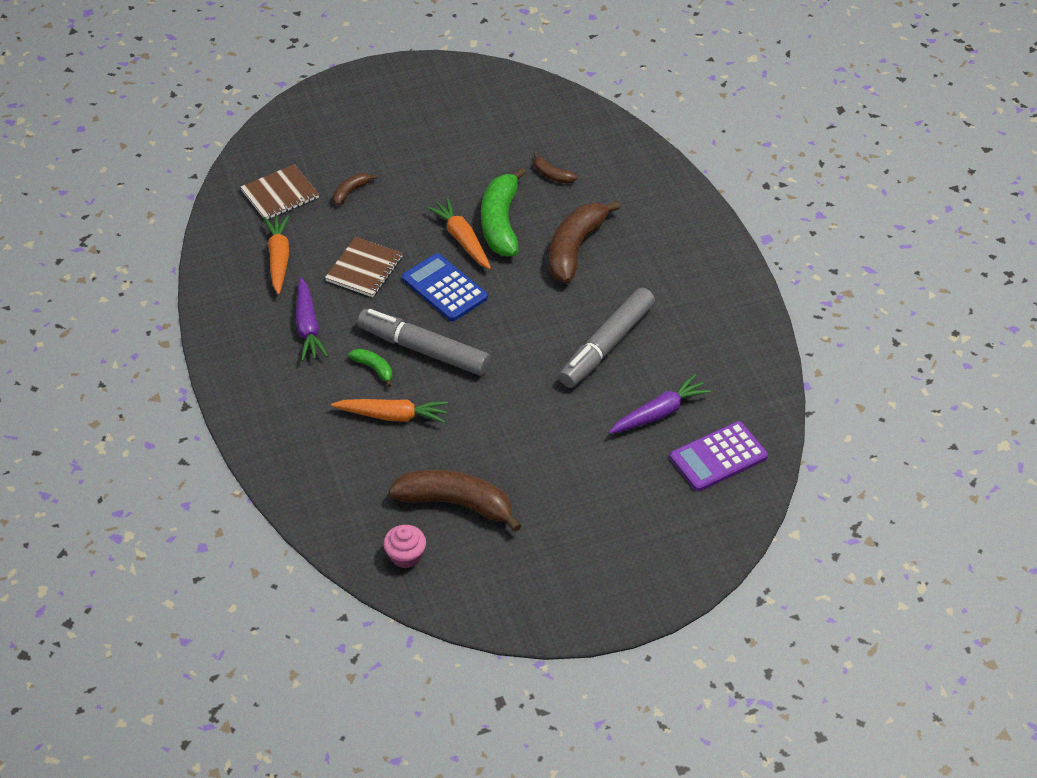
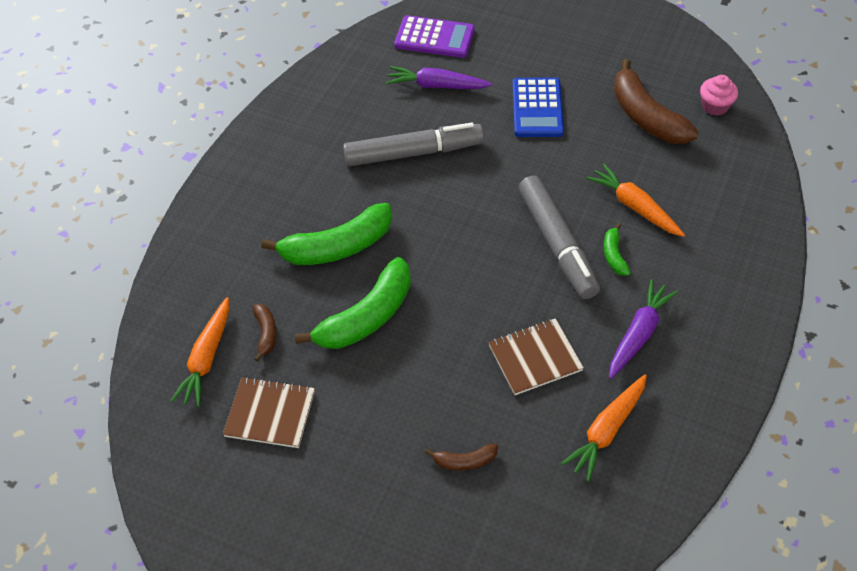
camera: 135 degrees left, 5 degrees up
(280, 194) = (539, 516): brown notebook -> brown notebook (270, 414)
(444, 288) = (483, 287): blue calculator -> blue calculator (537, 108)
(462, 239) = (418, 325): orange carrot -> orange carrot (207, 358)
(575, 248) = (337, 247): brown banana -> green banana

